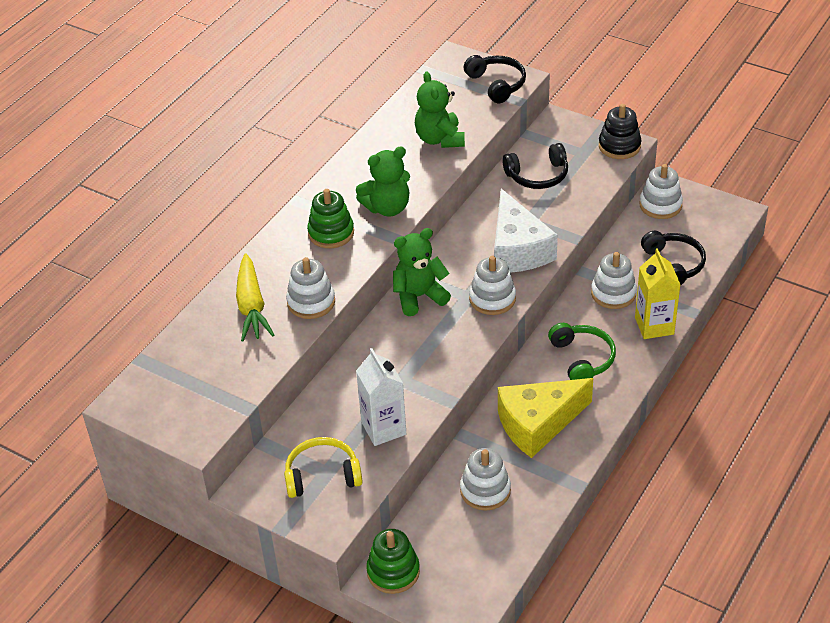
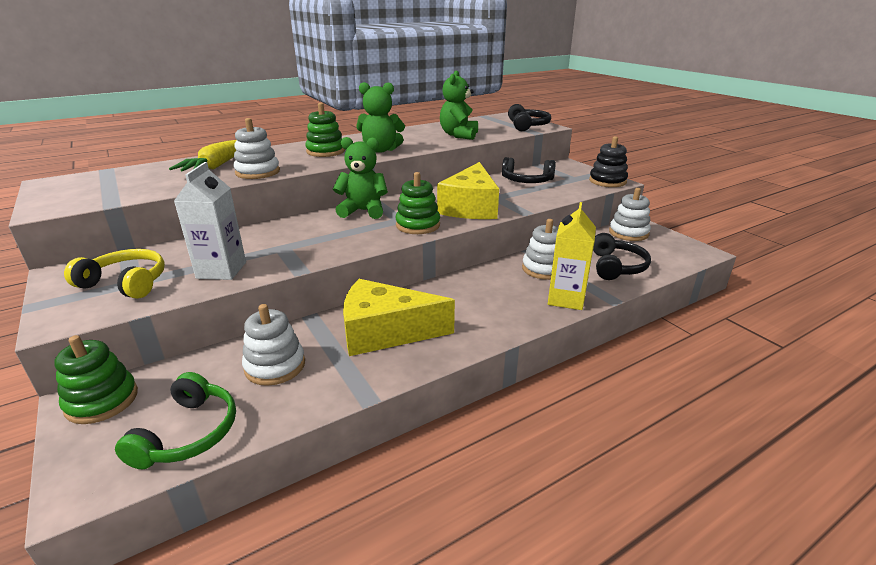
camera: 25 degrees right, 15 degrees down
(492, 299) = (418, 225): white stacking toy -> green stacking toy
(518, 249) = (470, 207): white cheese -> yellow cheese
(582, 359) = (475, 301): green headphones -> green headphones (189, 433)

